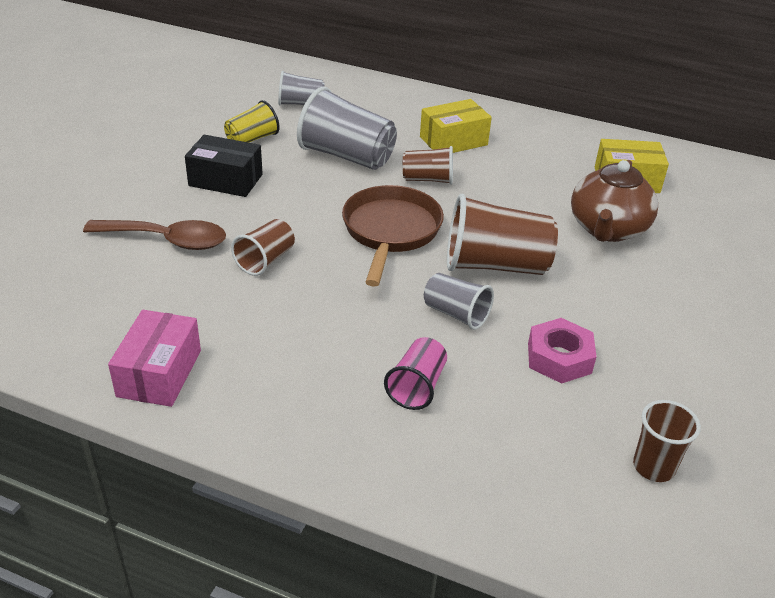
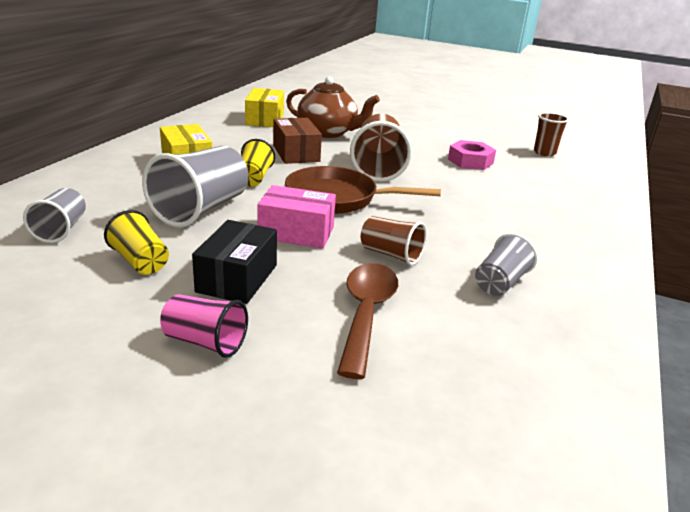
camera: 90 degrees left, 10 degrees down
(159, 373) = (575, 306): pink box -> pink box (296, 232)
(417, 386) = (522, 202): pink cup -> pink cup (205, 342)
(428, 179) = (254, 178): brown cup -> yellow cup
(456, 314) = (439, 184): grey cup -> grey cup (500, 283)
(514, 204) = (296, 153): none -> brown box

